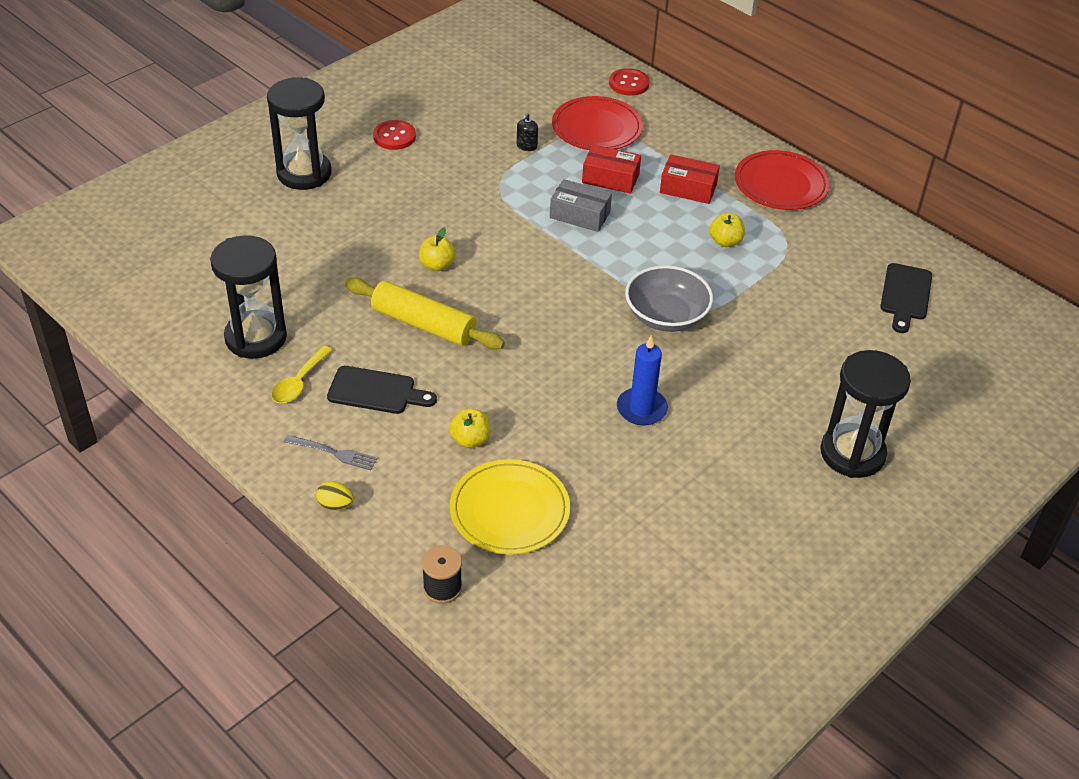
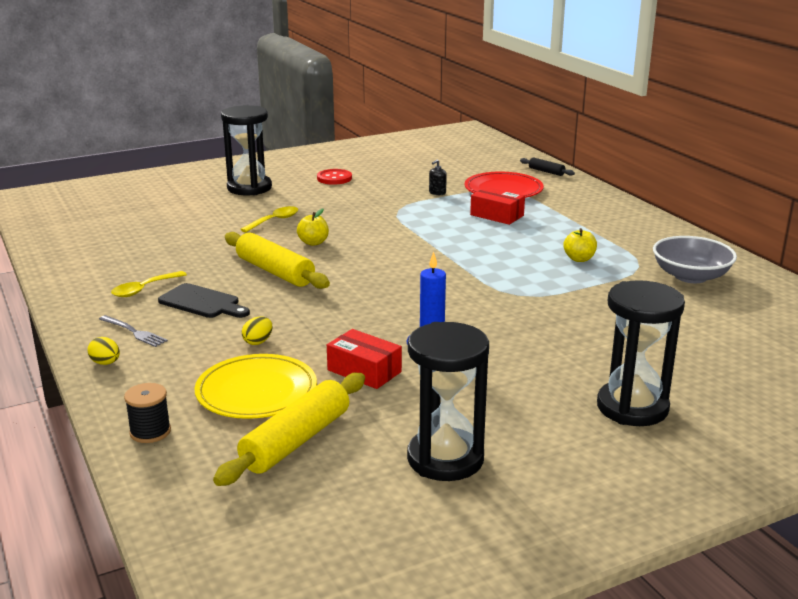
camera: 20 degrees right, 20 degrees down
(256, 337) = (134, 261): black hourglass -> black hourglass (445, 459)
(370, 233) = (274, 221): none -> yellow spoon
(470, 440) = (258, 342): yellow apple -> yellow egg
(580, 215) = (456, 230): grey box -> none
(582, 566) = (296, 441): none -> yellow rolling pin
(629, 84) = (546, 172): red button -> black rolling pin
(666, 316) = (494, 294): grey bowl -> grey bowl (690, 276)
(688, 188) = (563, 227): red box -> red box (364, 371)
(781, 184) = (651, 234): red plate -> none
(905, 295) = (744, 311): black cutting board -> none

